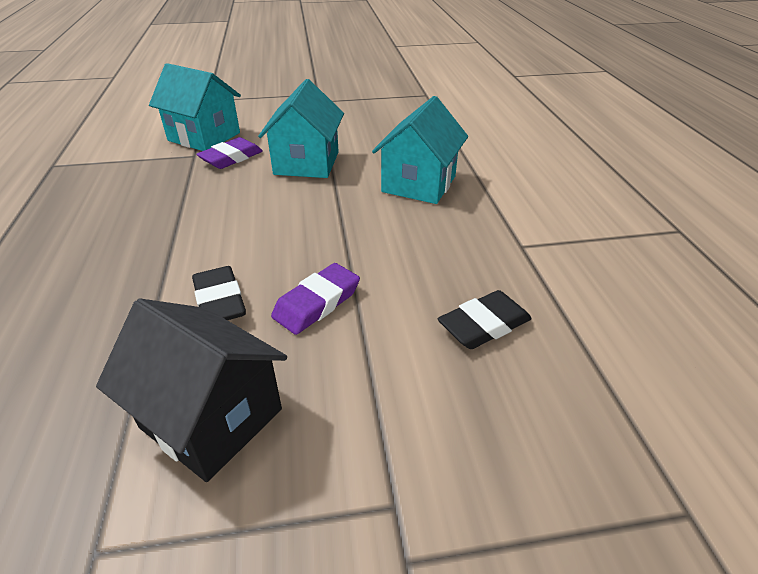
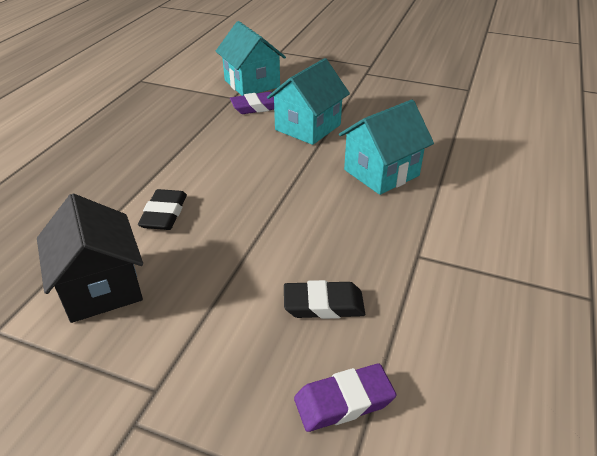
camera: 30 degrees right, 0 degrees up
(317, 303) = (222, 240): purple eraser -> purple eraser (344, 401)

